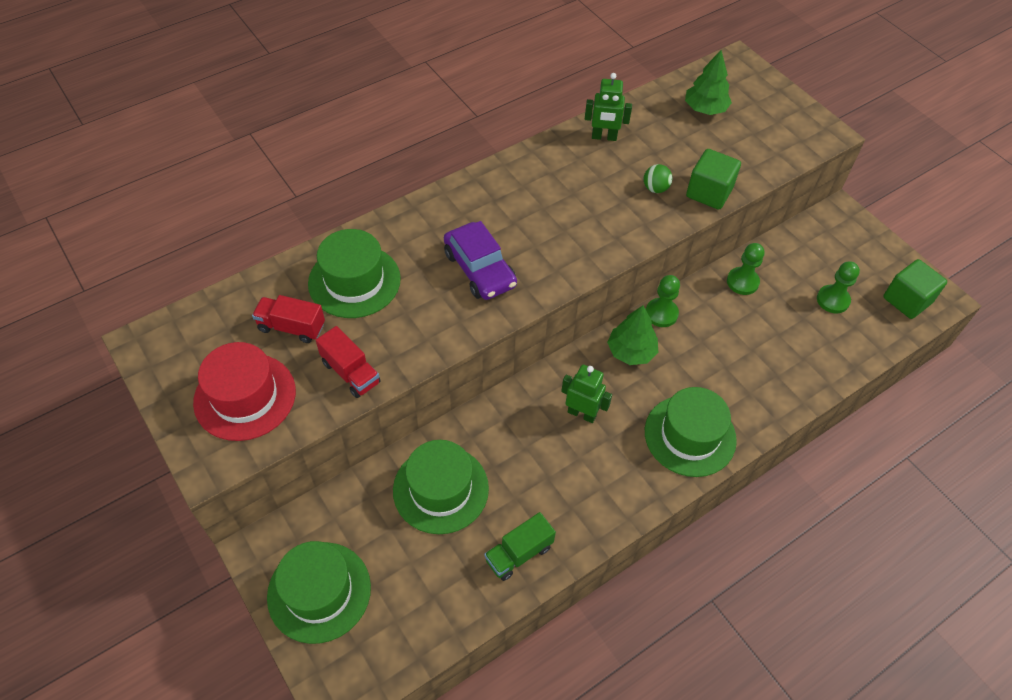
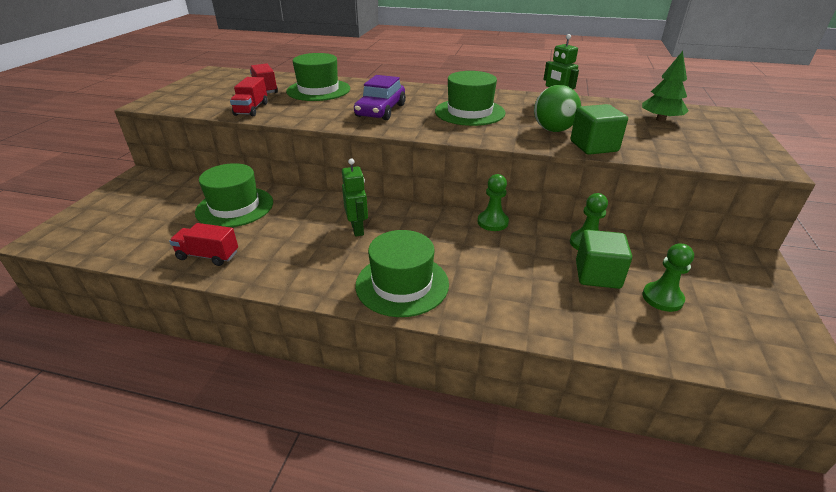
camera: 50 degrees right, 20 degrees down
(245, 396) = (203, 96): red hat -> none
(319, 591) = (122, 202): green hat -> green hat (469, 112)
(519, 553) = (208, 255): green truck -> red truck
(631, 351) = (439, 225): green tree -> none
(655, 188) = (553, 130): green ball -> green ball, size x1.74
(907, 300) = (759, 348): green cube -> green cube (597, 275)

